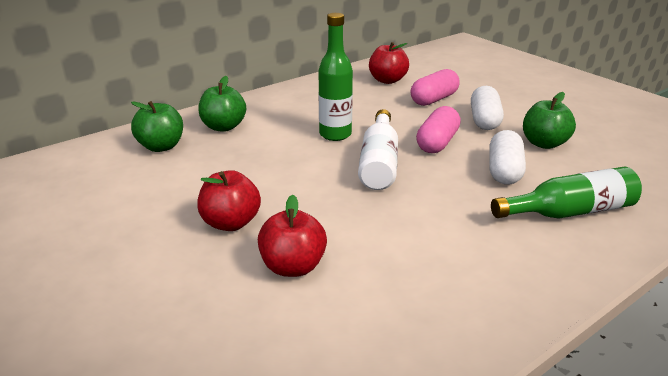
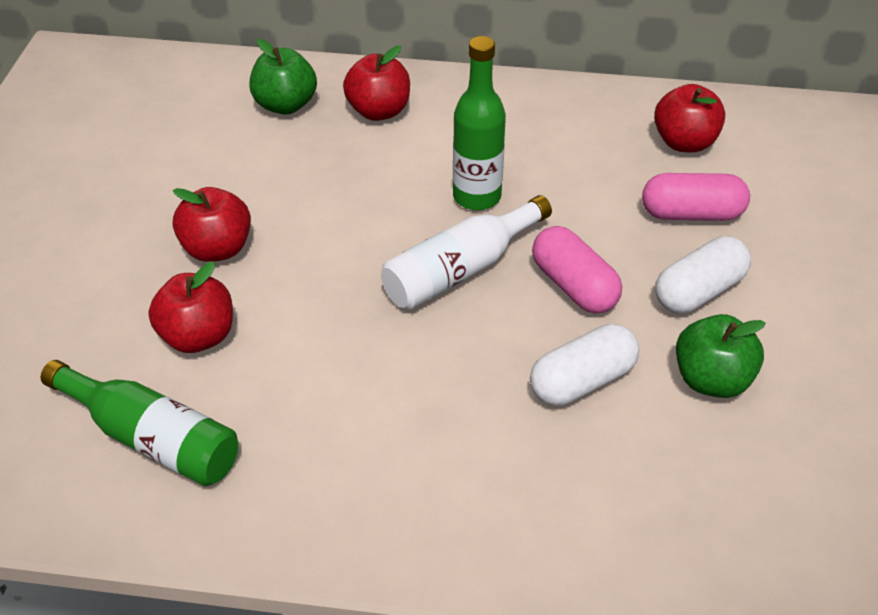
camera: 45 degrees right, 15 degrees up
(223, 127) = (378, 111): green apple -> red apple
(437, 143) = (574, 286): pink capsule -> pink capsule turned 75 degrees clockwise
(570, 212) = (557, 488): green bottle -> green bottle (152, 439)

